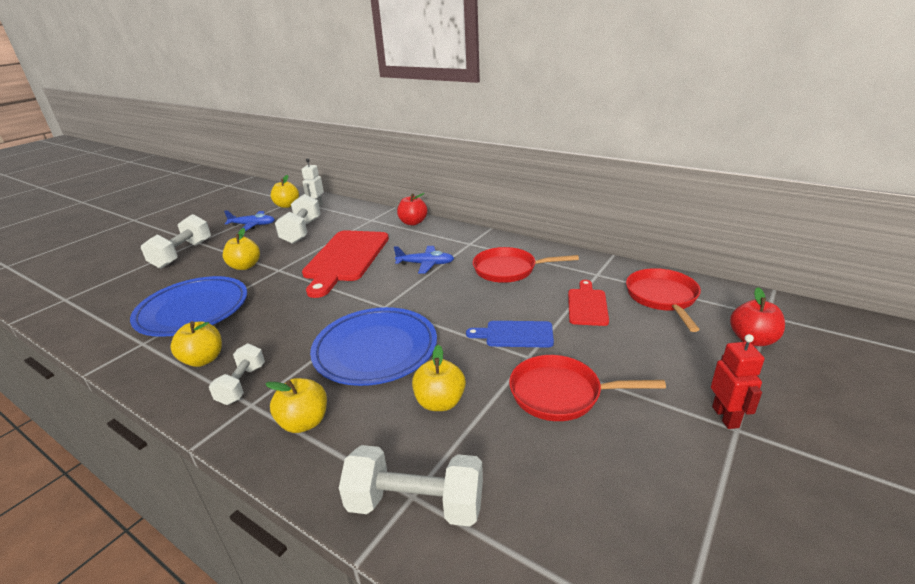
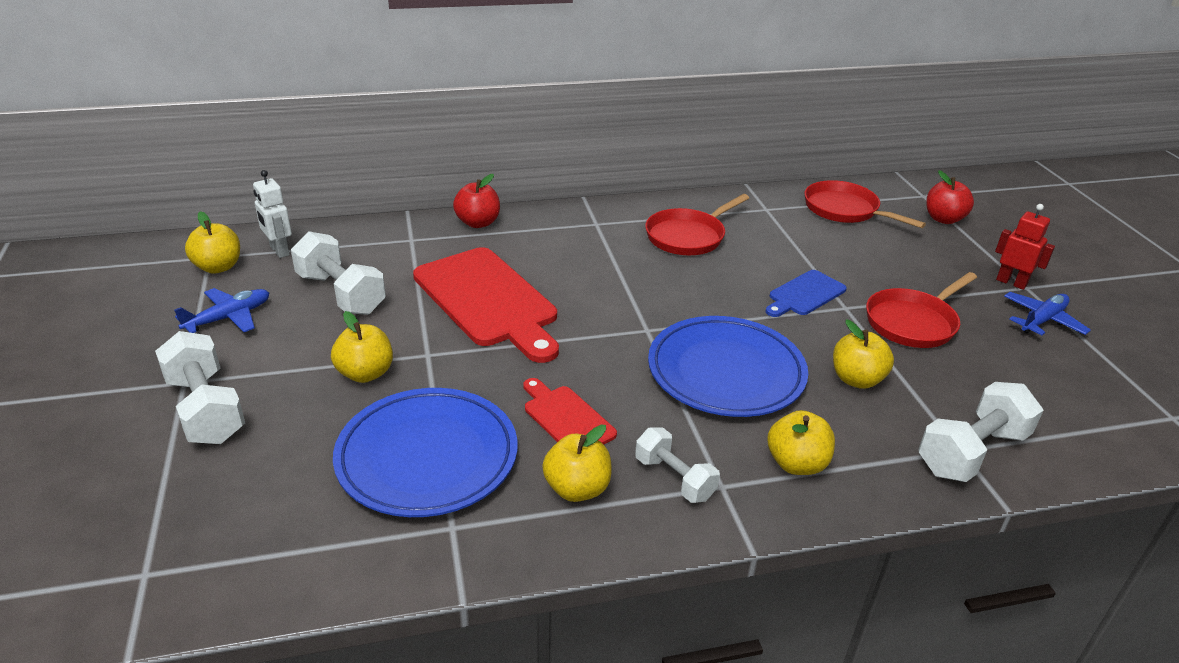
camera: 50 degrees left, 5 degrees up
(425, 264) = (596, 266): blue plane -> blue plane (1042, 320)
(587, 305) = (808, 241): red cutting board -> red cutting board (566, 418)

